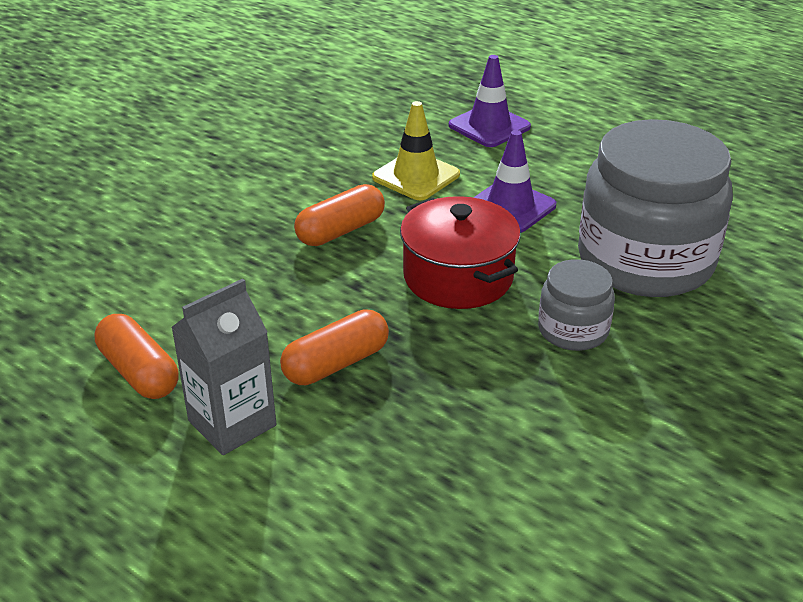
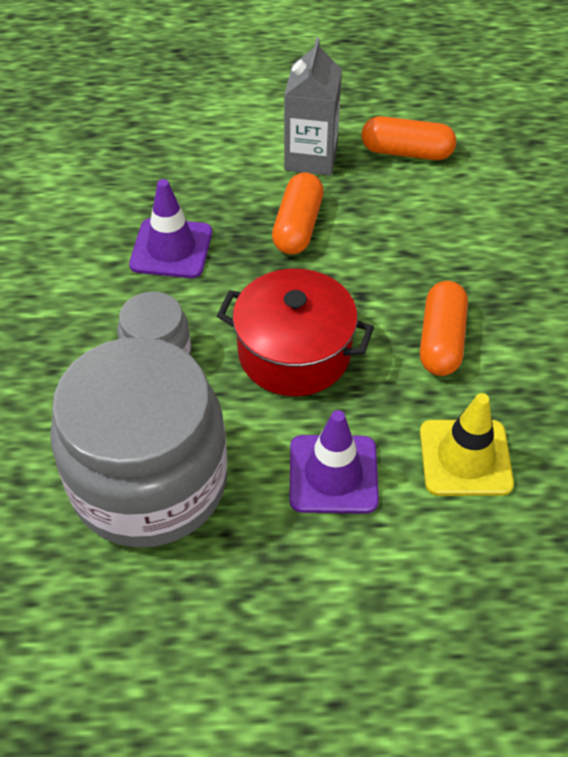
camera: 140 degrees right, 15 degrees up
(489, 126) = (491, 613): purple traffic cone -> purple traffic cone (171, 248)

